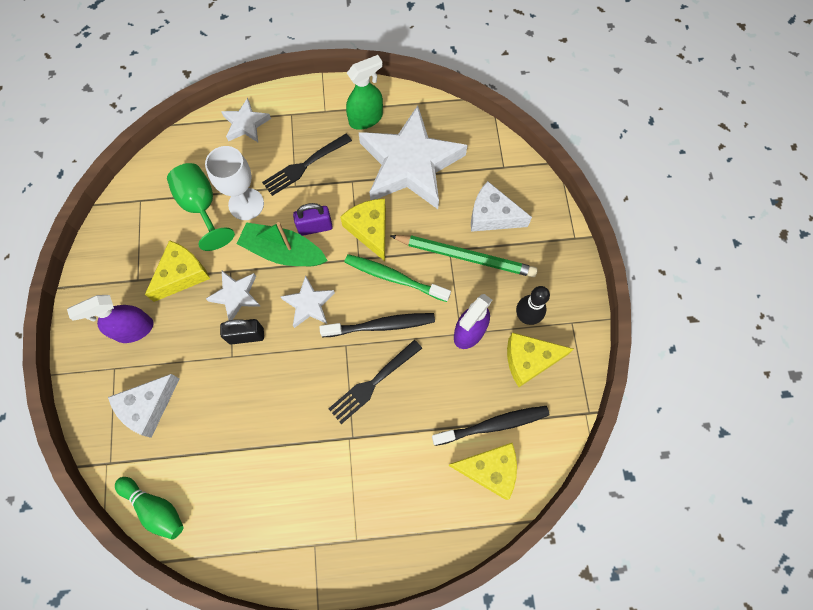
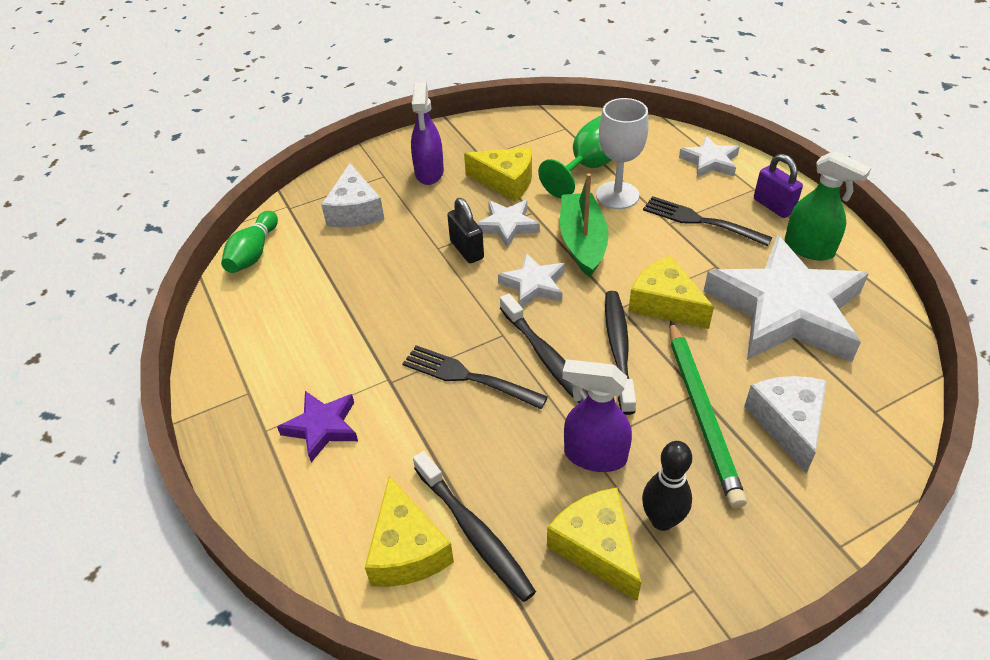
camera: 70 degrees right, 25 degrees down
(133, 329) = (429, 173): purple spray bottle -> purple spray bottle turned 135 degrees counterclockwise
(148, 407) = (355, 211): white cheese -> white cheese turned 120 degrees counterclockwise
(315, 227) = (631, 256): purple padlock -> purple padlock (773, 206)
(370, 230) = (665, 304): yellow cheese -> yellow cheese turned 90 degrees counterclockwise
(372, 497) = (322, 427): none -> purple star
(394, 278) = (618, 349): green toothbrush -> black toothbrush

